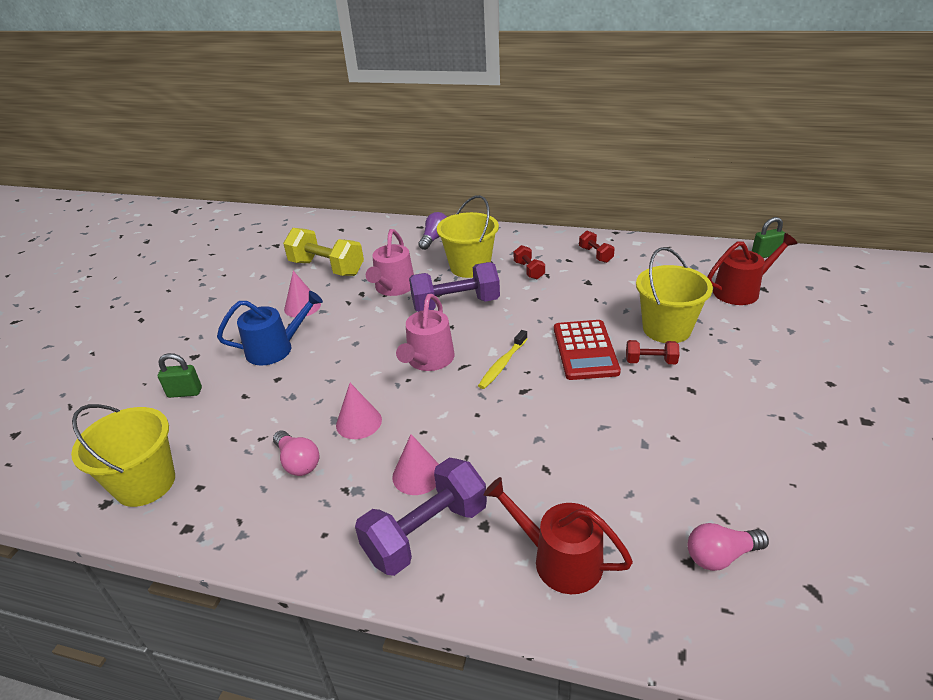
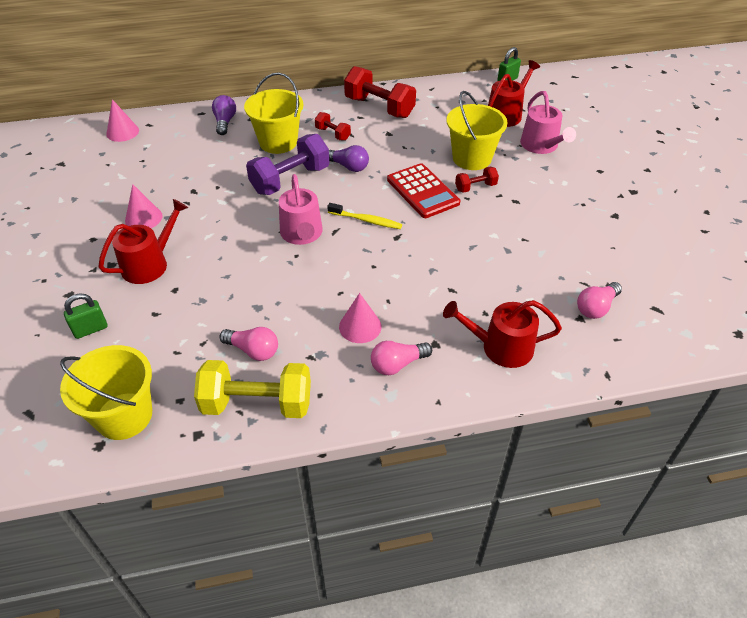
camera: 30 degrees left, 10 degrees up
(275, 349) = (149, 264): blue watering can -> red watering can
(327, 268) = (138, 175): yellow dumbbell -> yellow dumbbell (257, 404)
(359, 422) = (280, 302): pink cone -> pink cone (122, 132)
(393, 288) = (221, 178): pink watering can -> pink watering can (541, 146)
(426, 533) = (397, 364): purple dumbbell -> pink light bulb
(503, 364) = (366, 220): yellow toothbrush -> yellow toothbrush turned 75 degrees counterclockwise
(522, 305) = (348, 166): none -> purple light bulb
(595, 255) = (379, 107): red dumbbell -> red dumbbell, size x1.98

